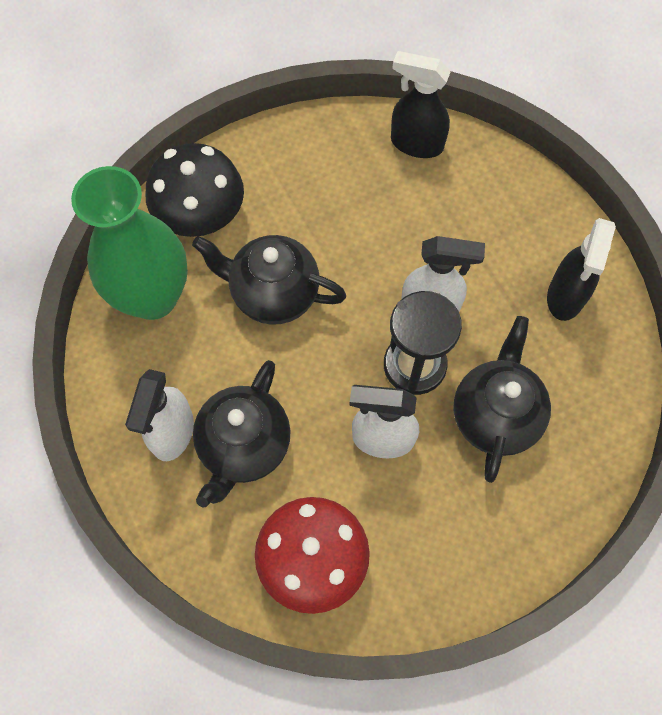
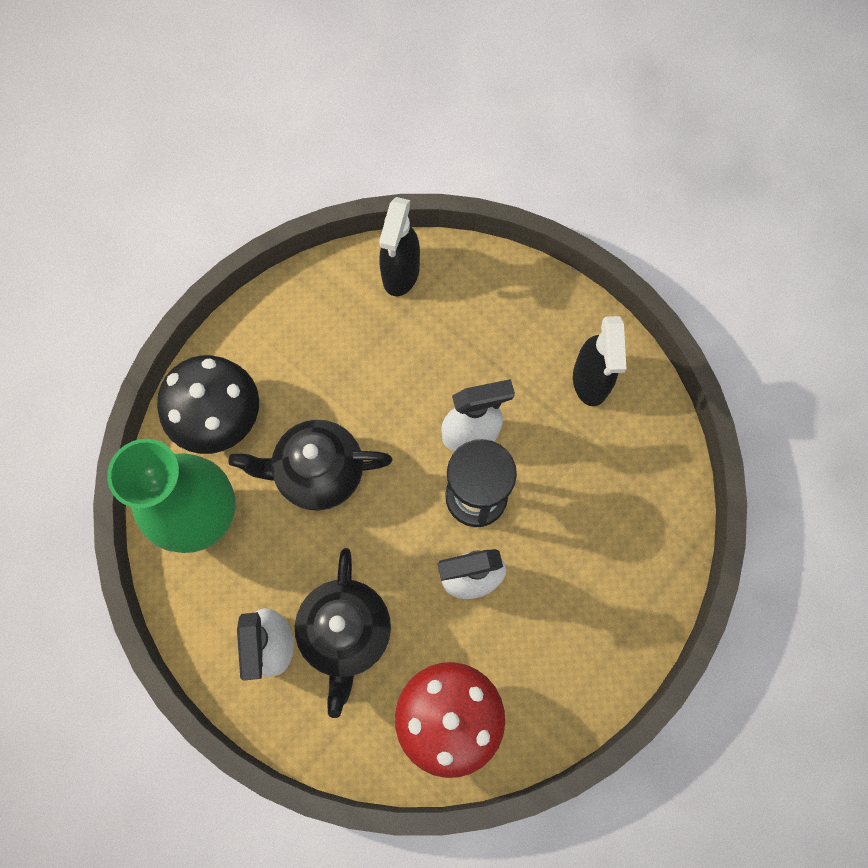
camera: 20 degrees left, 5 degrees up
(416, 143) = (400, 273): black spray bottle -> black spray bottle turned 75 degrees counterclockwise
(495, 415) = (565, 518): black teapot -> none

